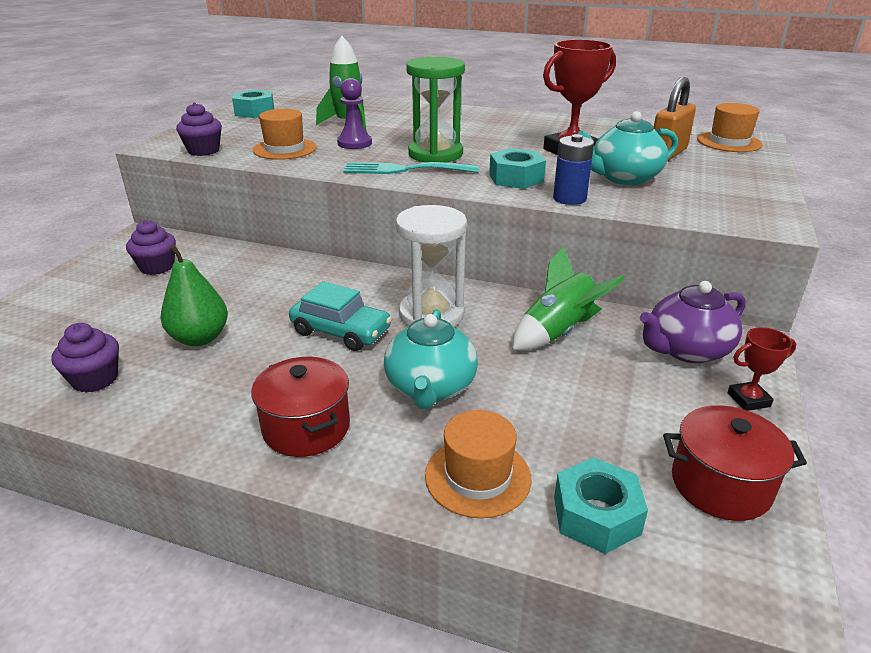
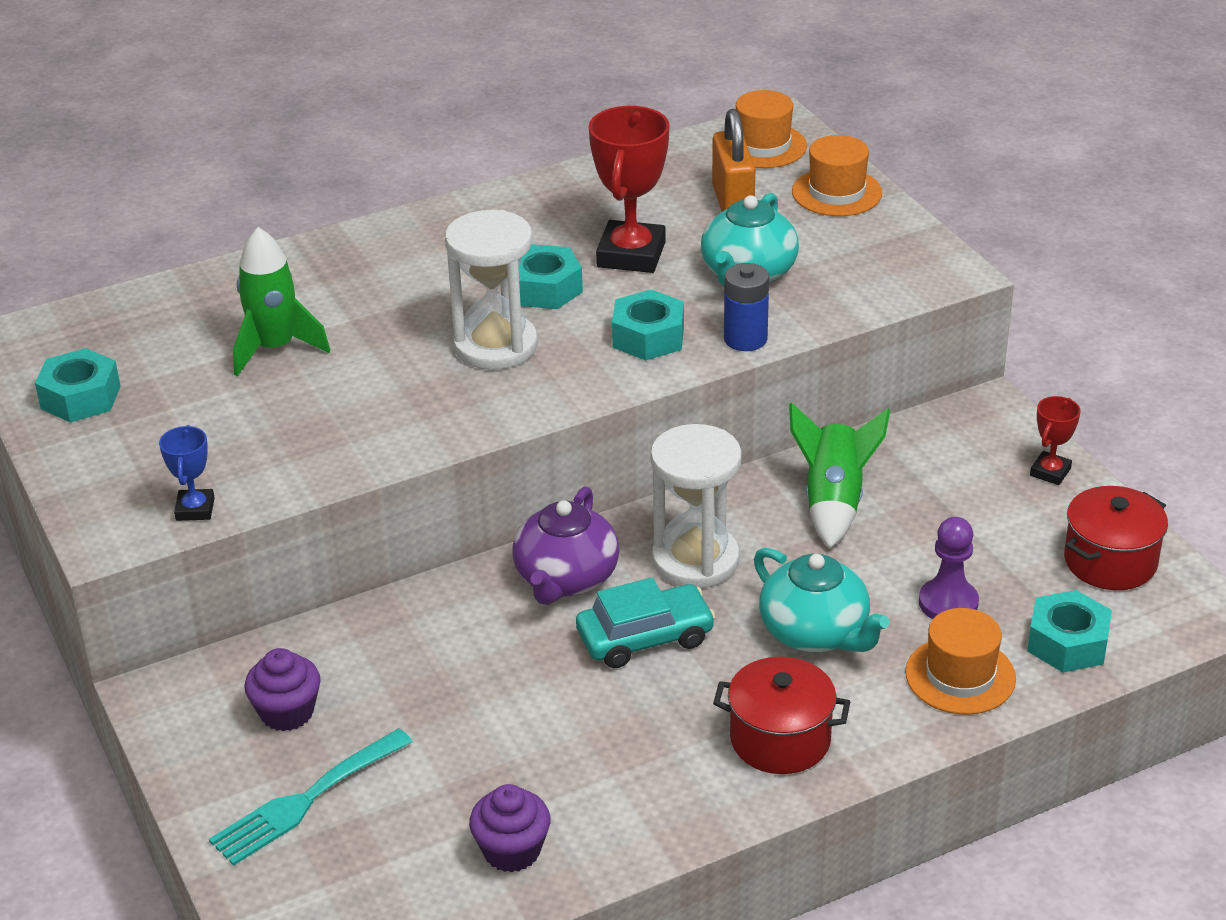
camera: 45 degrees left, 5 degrees up
(200, 338) = (523, 743): green pear -> none
(203, 151) = (195, 509): purple cupcake -> blue trophy
(284, 149) = (295, 443): orange hat -> orange hat (836, 192)
(354, 143) = (362, 381): purple pawn -> purple pawn (948, 603)
(404, 170) = (510, 393): turquoise fork -> turquoise fork (305, 801)
(435, 154) = (495, 346): green hourglass -> white hourglass
(501, 147) = (545, 289): none -> turquoise nut
(686, 350) = (953, 450): purple teapot -> purple teapot (565, 579)

